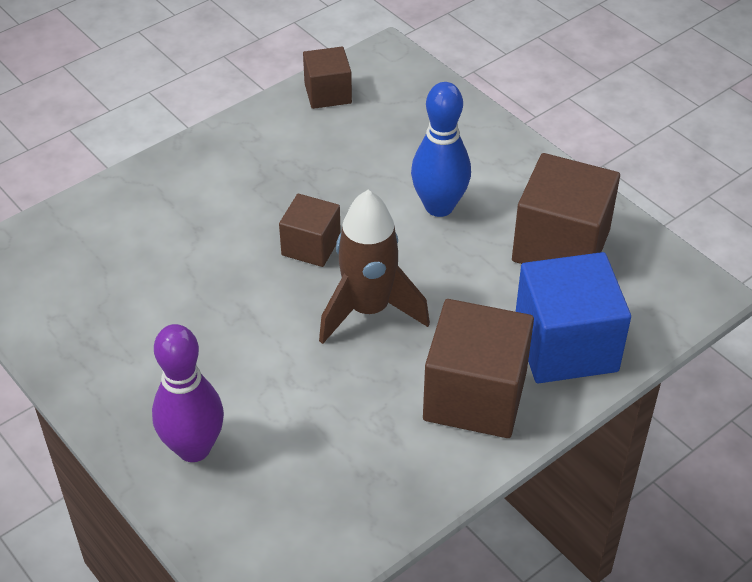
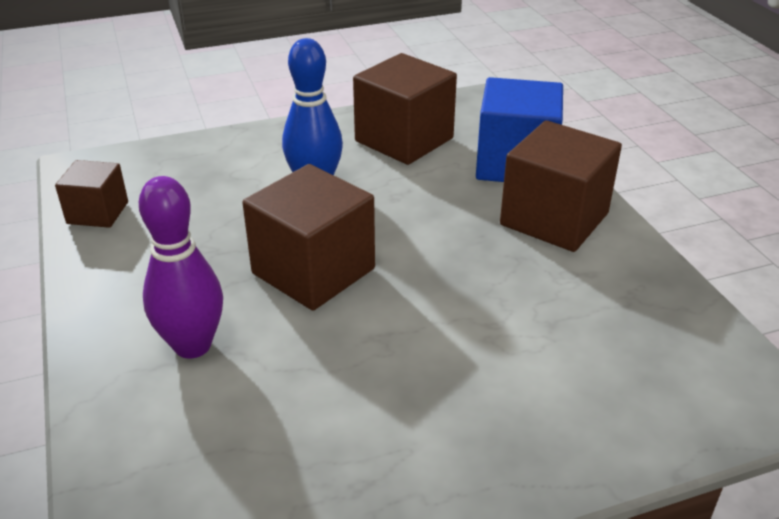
camera: 70 degrees left, 10 degrees down
(194, 448) = (565, 418): purple bowling pin -> purple bowling pin (192, 345)
(311, 246) = (313, 271): brown cube -> brown cube, size x1.74
(368, 310) = (423, 254): brown rocket -> none

